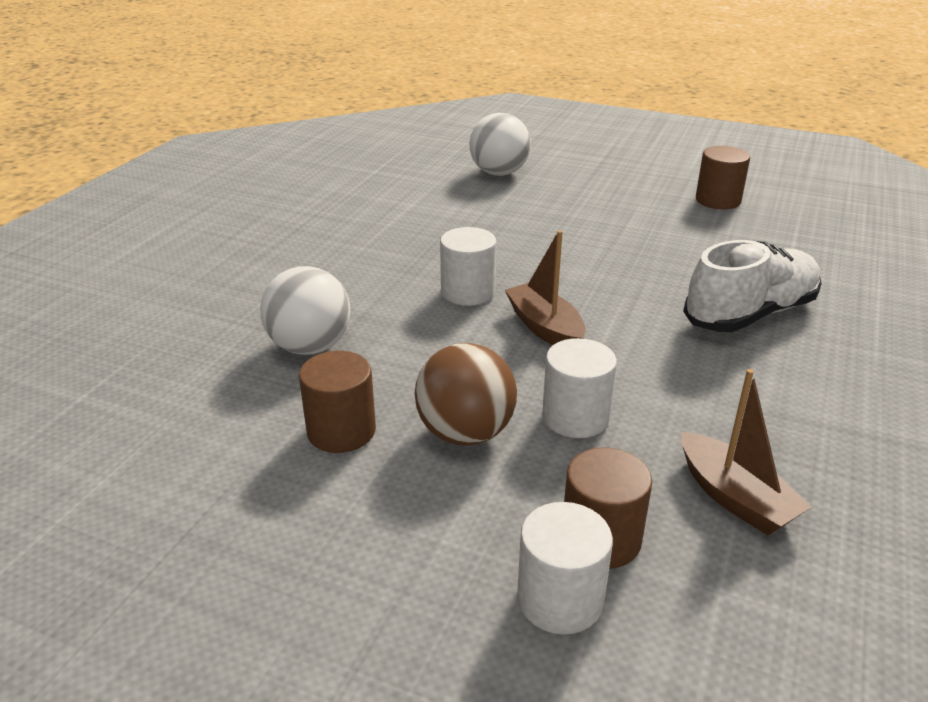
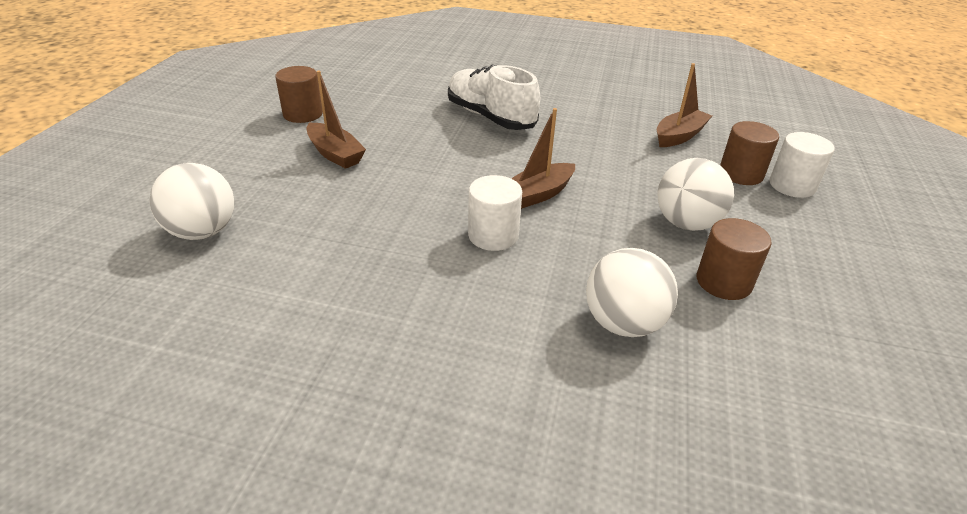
camera: 100 degrees left, 5 degrees up
(465, 433) = (686, 223): brown ball -> white ball
(575, 417) = (642, 181): white cylinder -> none
(629, 217) = (335, 154): none -> brown boat

